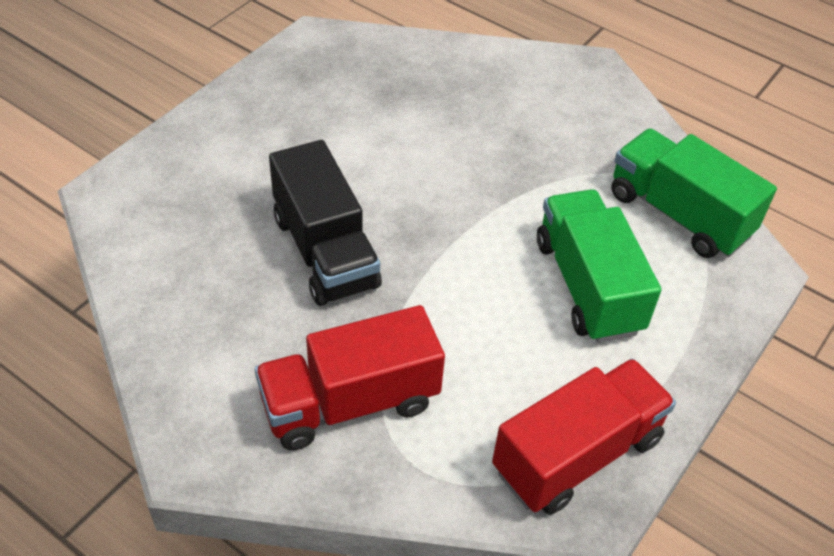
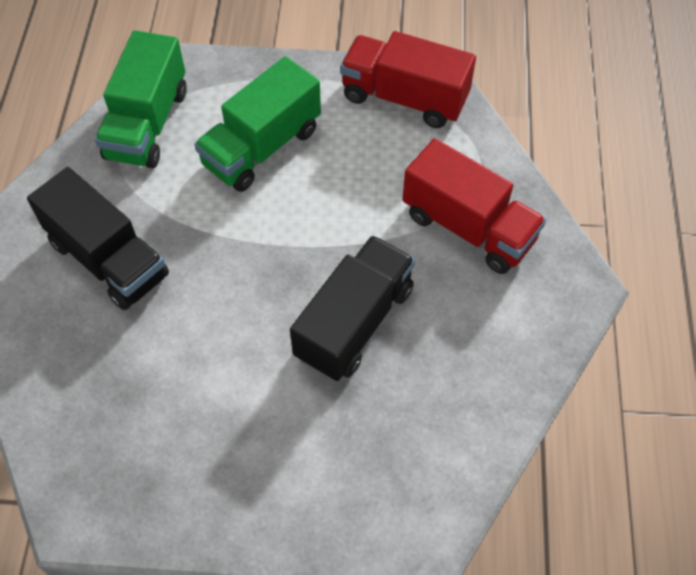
camera: 120 degrees left, 10 degrees up
(528, 130) = (108, 259): none -> black truck

